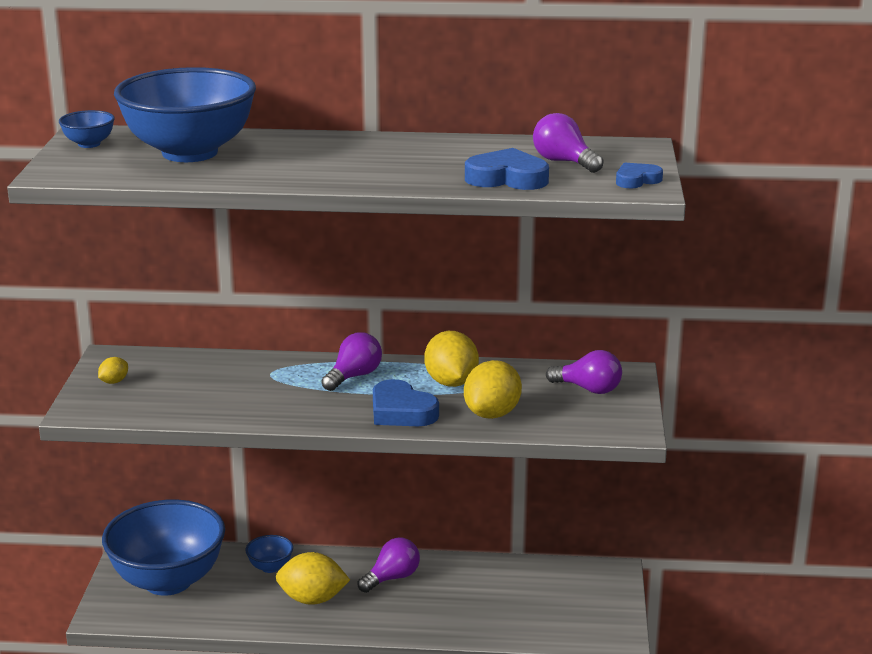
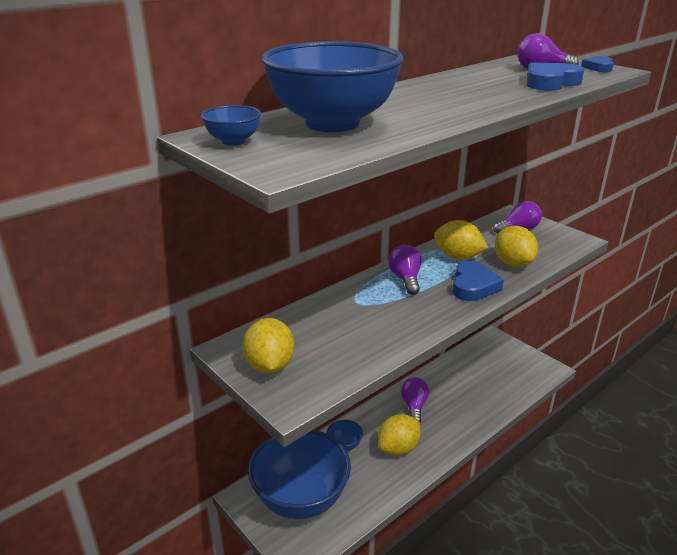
camera: 45 degrees left, 5 degrees up
(114, 382) = (270, 365): yellow lemon -> yellow lemon, size x2.05
(401, 411) = (473, 286): blue heart -> blue heart turned 75 degrees counterclockwise

